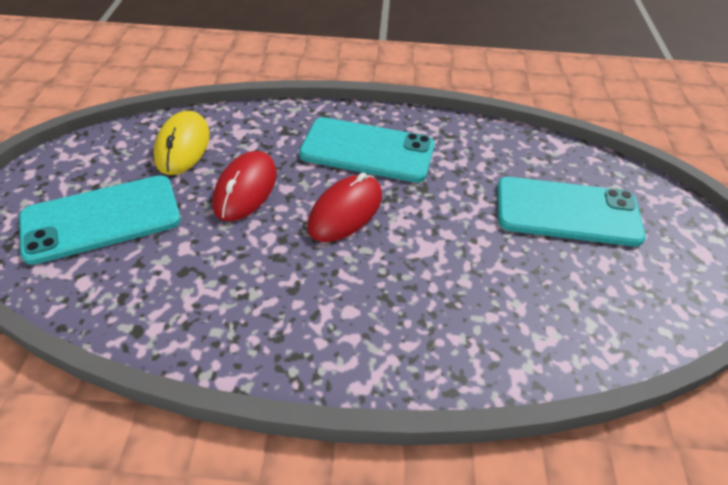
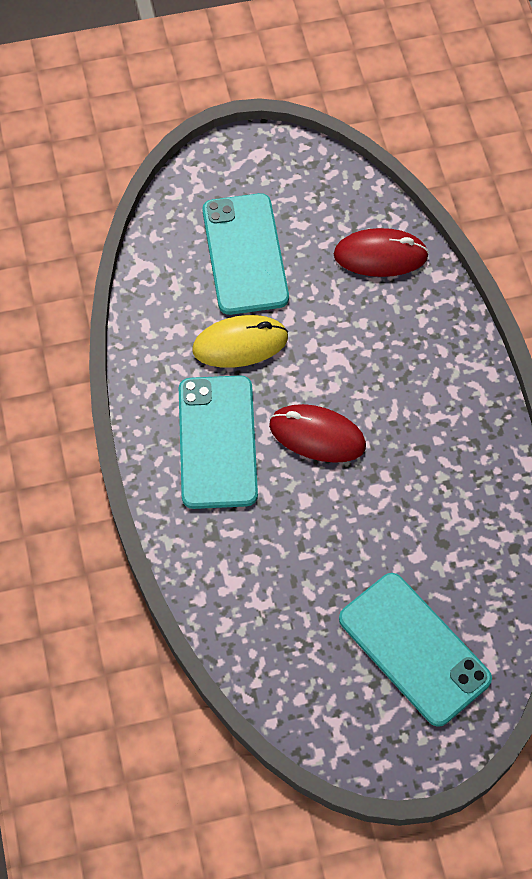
camera: 105 degrees left, 15 degrees up
(183, 146) = (280, 629): yellow mouse -> yellow mouse (240, 344)
(245, 189) = (321, 536): red mouse -> red mouse (380, 256)

